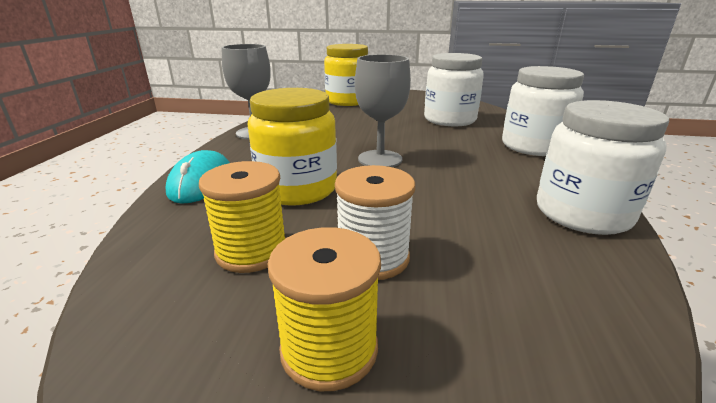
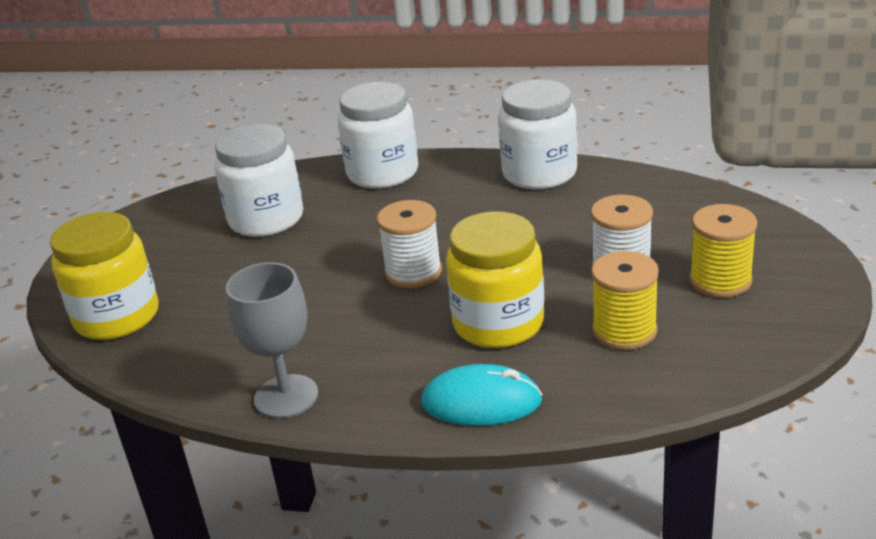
camera: 85 degrees left, 5 degrees up
(380, 159) = (413, 272): grey goblet -> white spool

